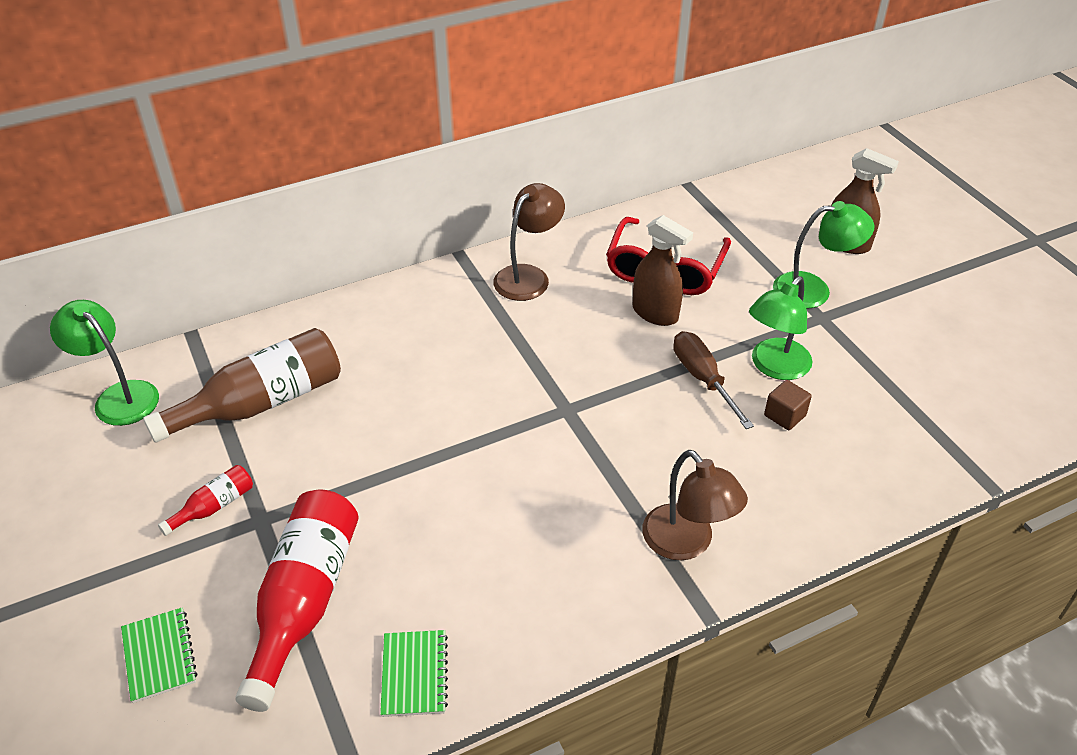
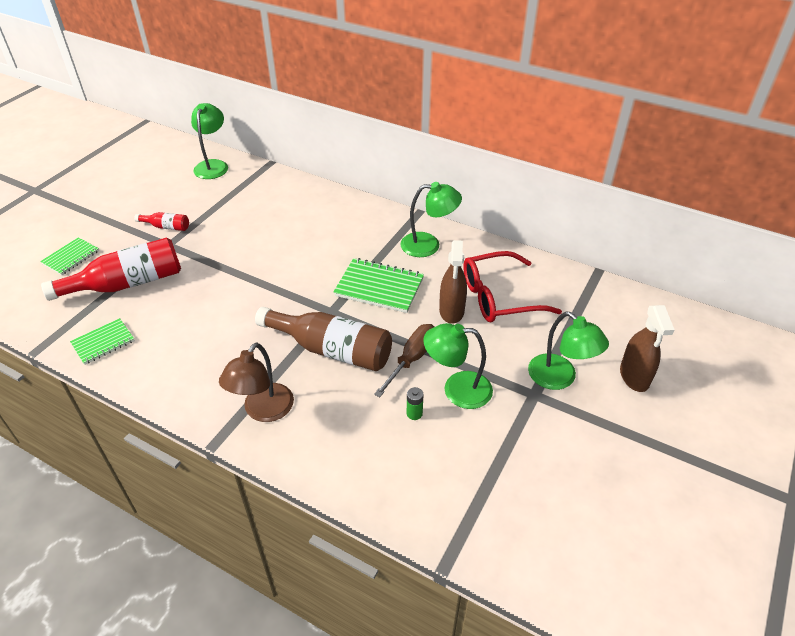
camera: 55 degrees right, 0 degrees up
(261, 403) = (243, 205): brown bottle -> brown bottle (331, 349)
(528, 276) = (428, 245): brown lamp -> green lamp
(563, 350) = (379, 287): none -> green notebook
(785, 415) = (414, 413): brown cube -> green battery

